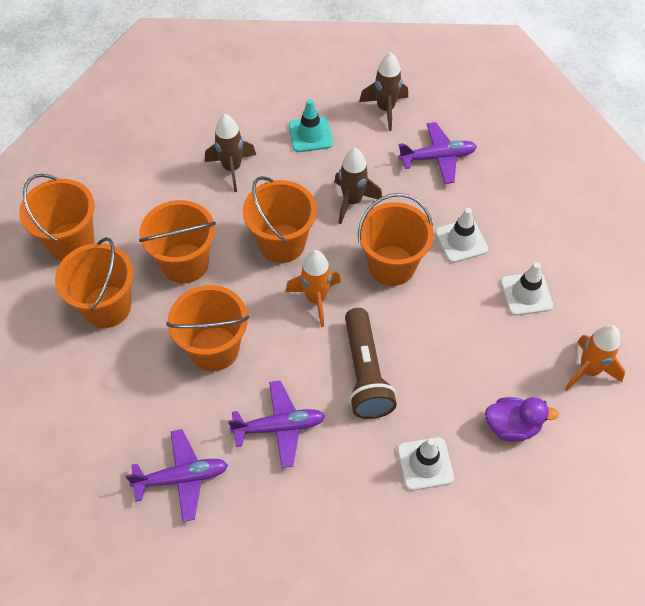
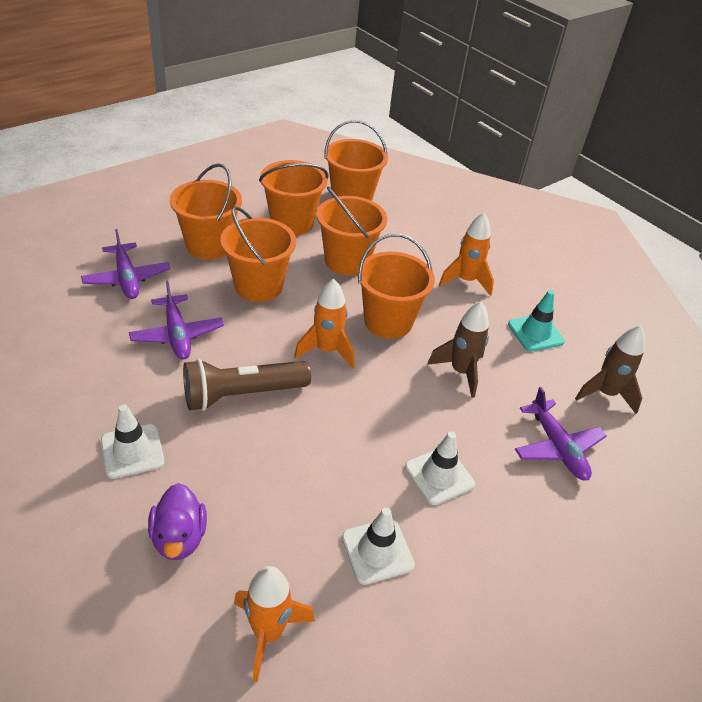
camera: 75 degrees right, 15 degrees down
(232, 168) = (466, 281): brown rocket -> orange rocket
(391, 265) = (384, 410): orange bucket -> orange bucket (209, 245)

